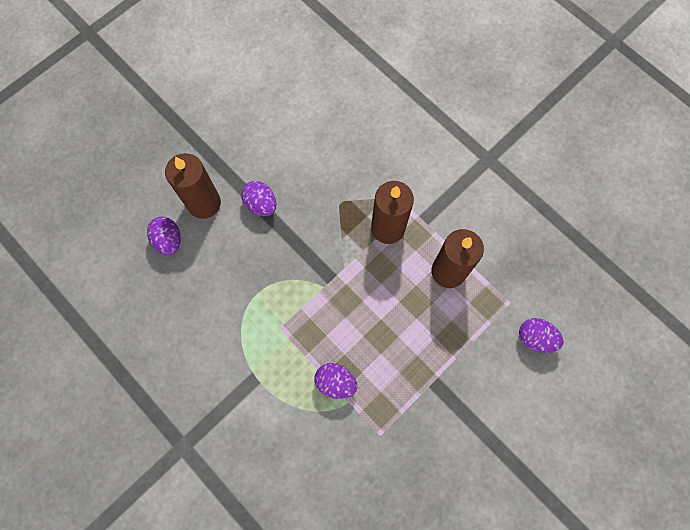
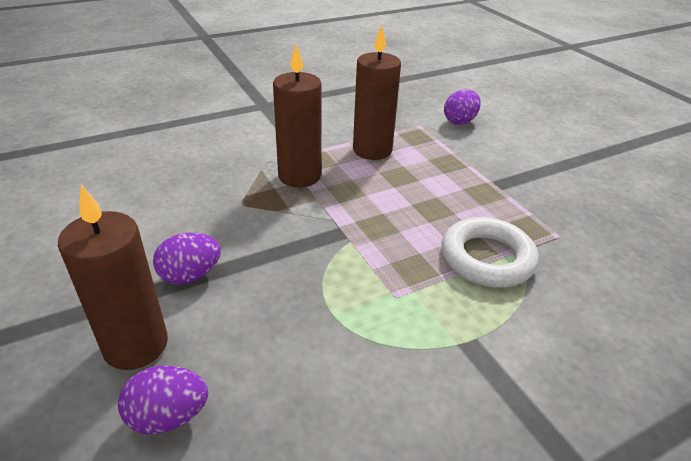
camera: 75 degrees left, 35 degrees down
(335, 382) = (487, 258): purple egg -> white ring

